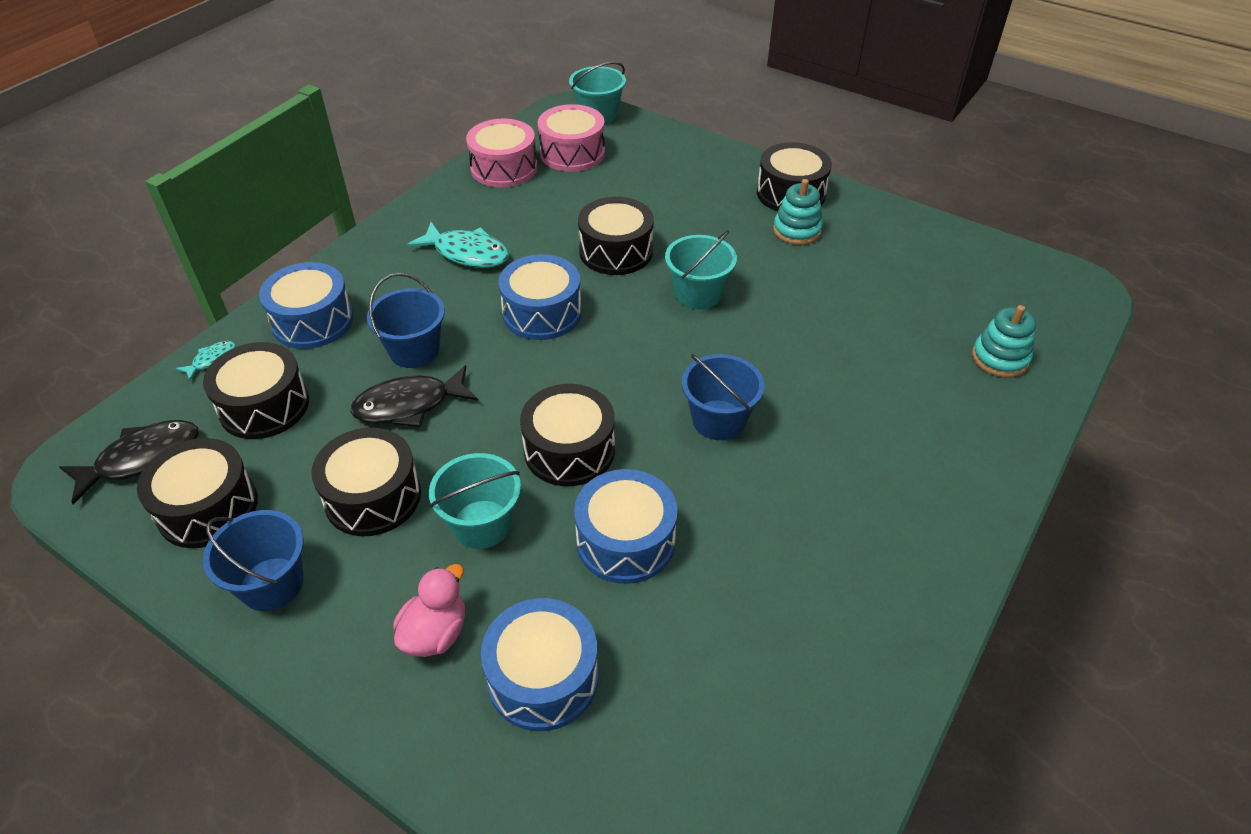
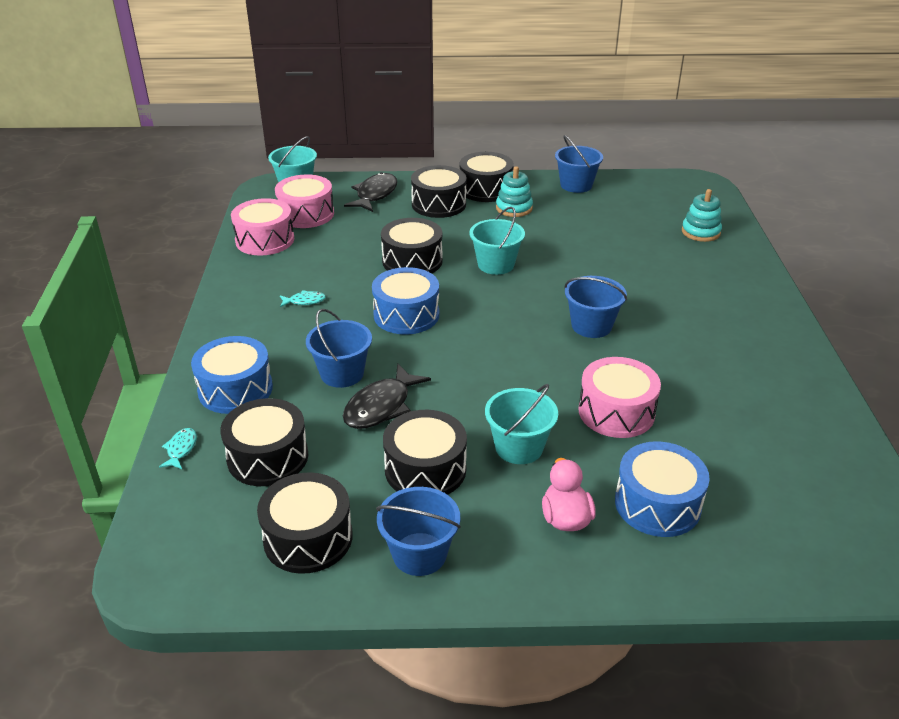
camera: 35 degrees left, 10 degrees down
(142, 459) = (208, 537): black fish -> black fish (375, 195)
(467, 253) = (305, 301): turquoise fish -> turquoise fish, size x0.51
(569, 450) = (523, 382): black drum -> black drum (438, 204)
(625, 541) = (616, 412): blue drum -> pink drum
(906, 228) = (576, 185): none -> blue bucket

